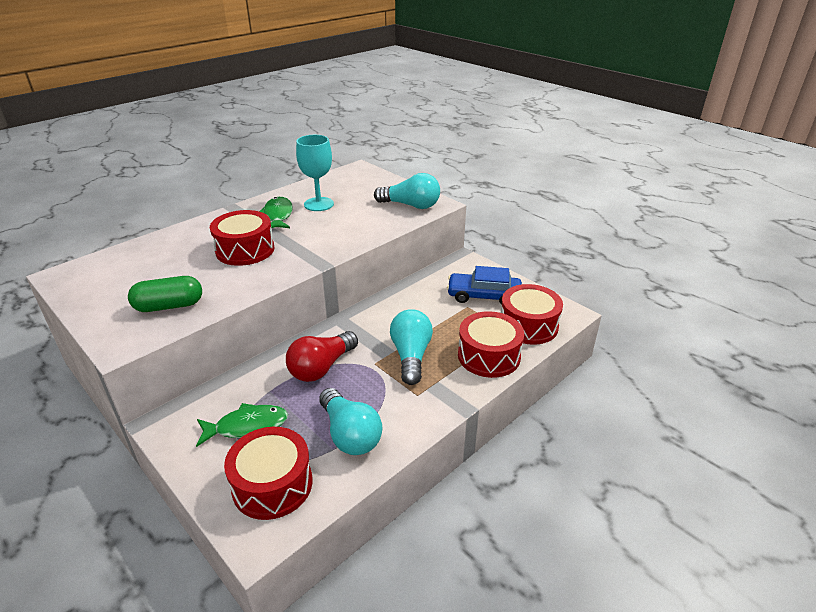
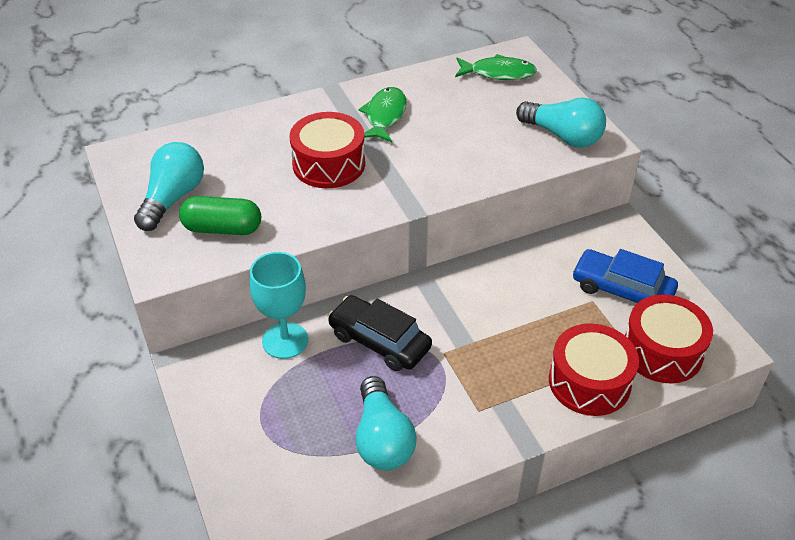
camera: 20 degrees right, 10 degrees up
(247, 426) = (275, 395): green fish -> green fish (498, 73)
(272, 484) = (281, 473): red drum -> none
(319, 204) = (442, 107): turquoise goblet -> turquoise goblet (285, 340)
(321, 367) = (379, 341): red light bulb -> black car
(411, 356) = (491, 355): turquoise light bulb -> turquoise light bulb (173, 198)

